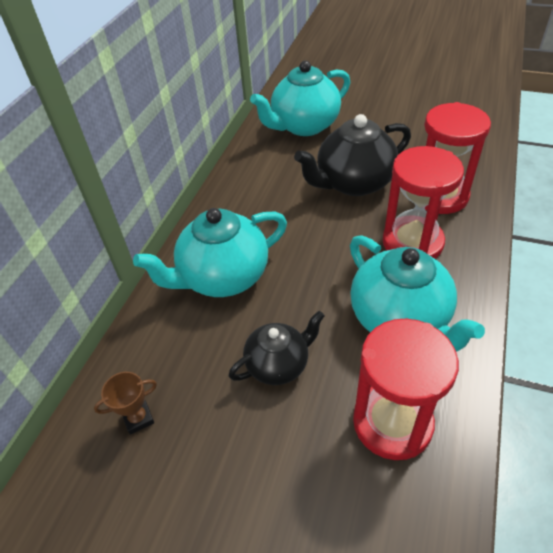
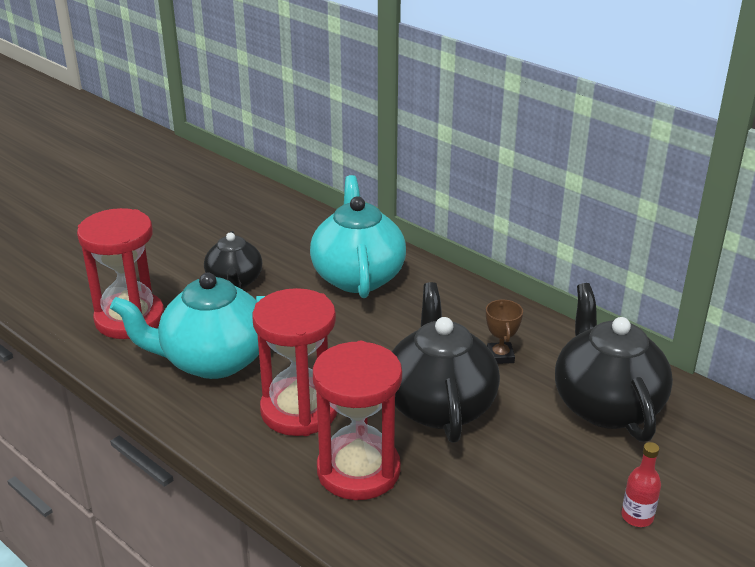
camera: 110 degrees right, 15 degrees down
(138, 418) = (251, 216): brown trophy -> brown trophy (500, 356)
(304, 126) = (605, 405): turquoise teapot -> black teapot
(382, 102) = (637, 517): none -> red bottle

